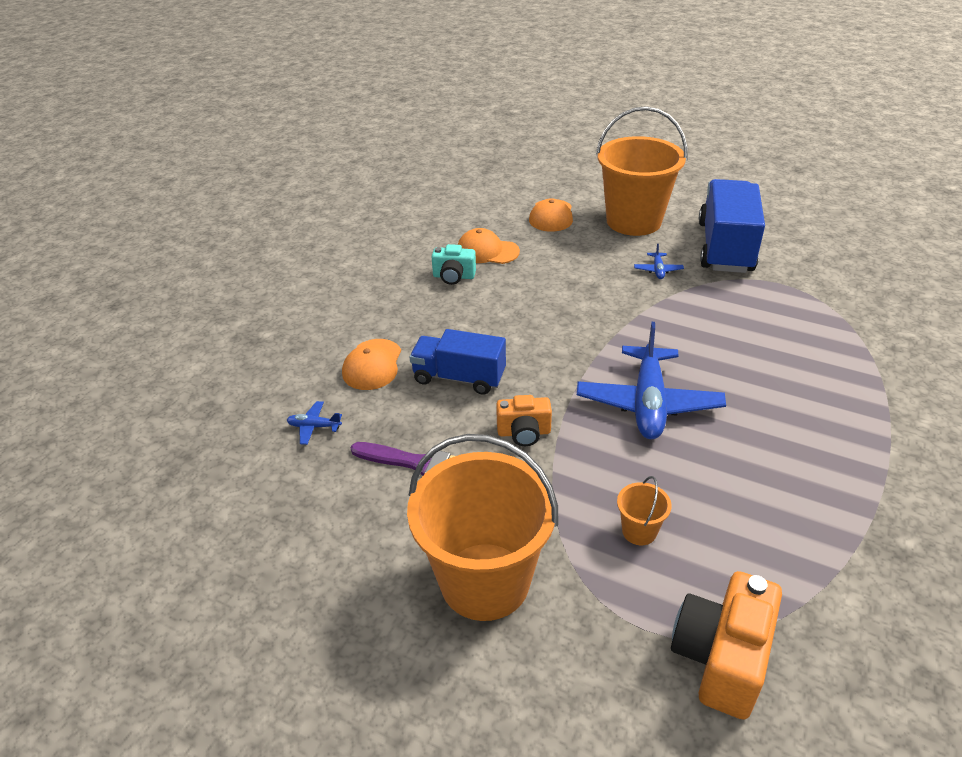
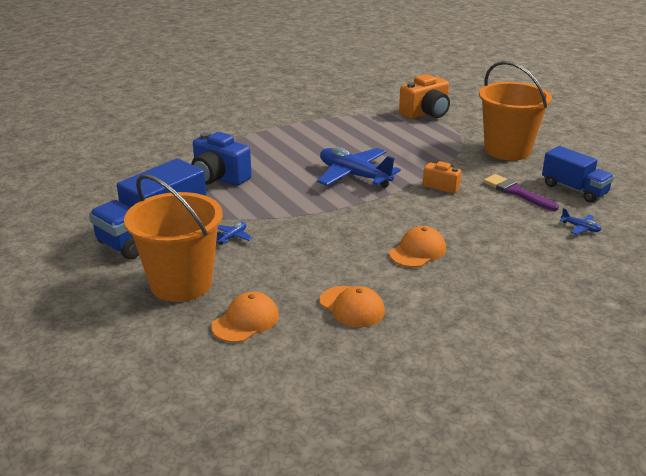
camera: 150 degrees left, 10 degrees down
(372, 365) = (522, 249): orange cap -> orange cap (418, 251)
(454, 276) = (406, 293): turquoise camera -> none
(459, 377) = (461, 222): blue truck -> blue truck (574, 189)
(639, 531) = (419, 143): orange bucket -> none
(648, 403) = (354, 176): blue plane -> blue plane turned 90 degrees counterclockwise
(785, 331) = (219, 178): none -> blue camera

